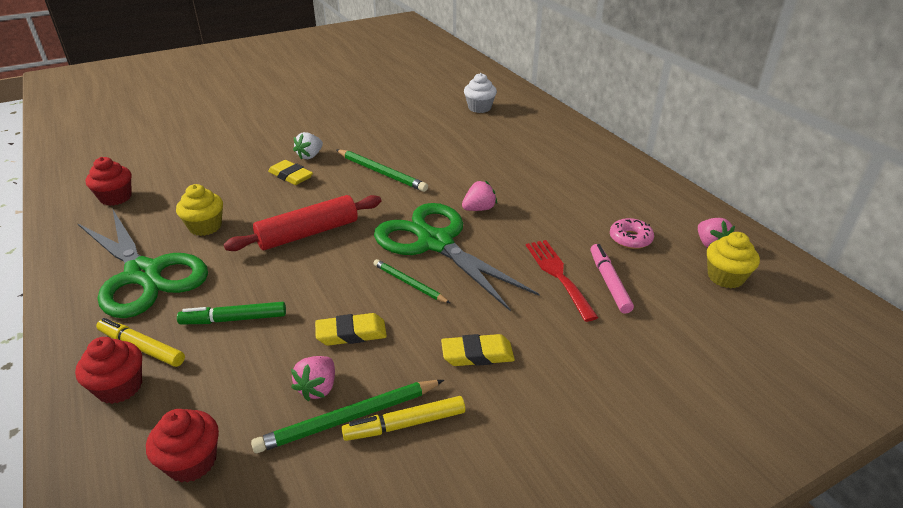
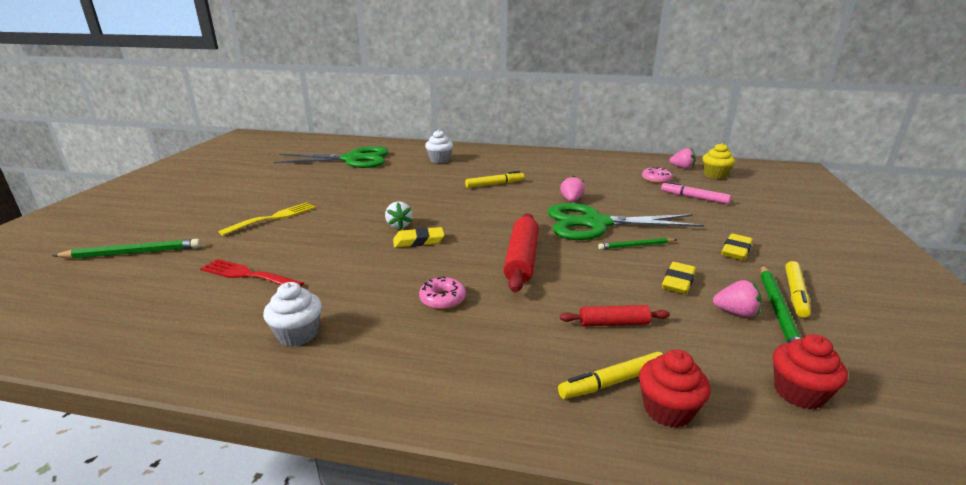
camera: 50 degrees left, 10 degrees down
(116, 198) = (298, 334): red cupcake -> white cupcake
(144, 274) = (484, 352): green scissors -> green scissors (353, 159)
(205, 227) = (442, 299): yellow cupcake -> pink donut
(234, 319) = (613, 323): green marker -> red rolling pin
(266, 108) = (274, 218): none -> yellow fork
(318, 388) = (735, 312): pink strawberry -> pink strawberry turned 45 degrees counterclockwise
(381, 172) = (473, 211): green pencil -> green pencil (133, 253)
(459, 156) = (494, 184): none -> yellow marker
(558, 275) = (673, 205): red fork -> red fork (247, 275)

